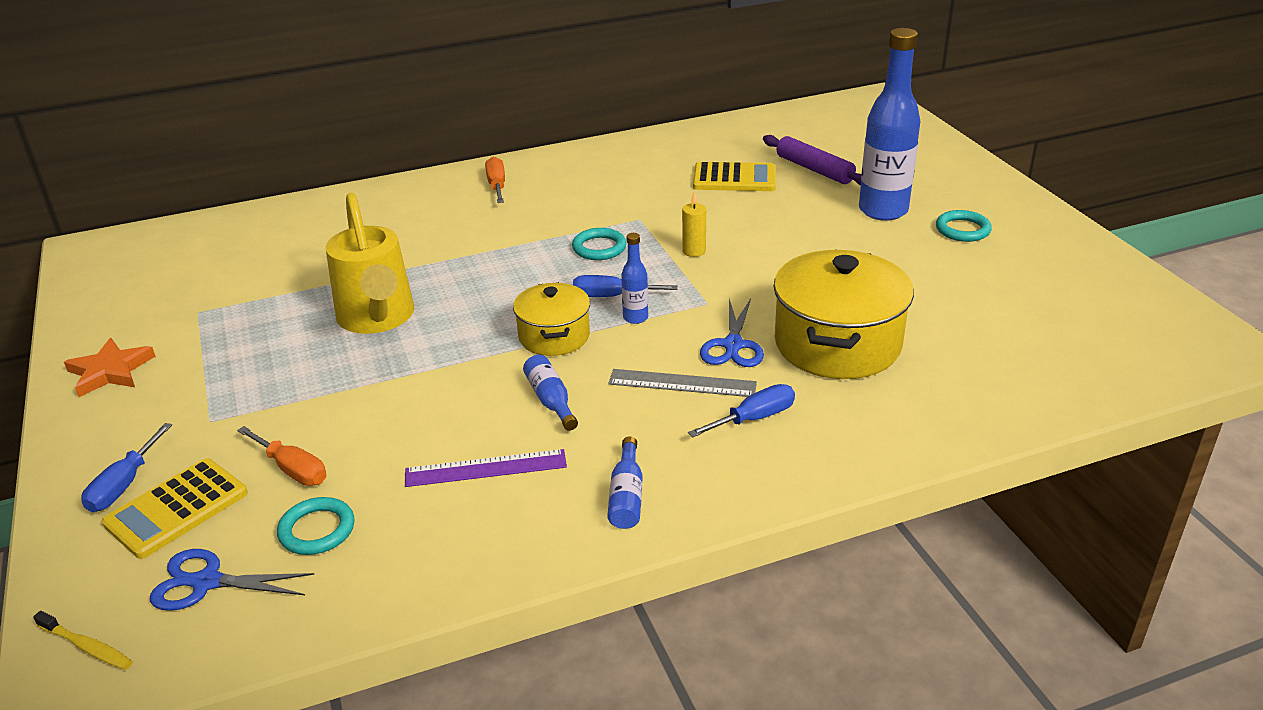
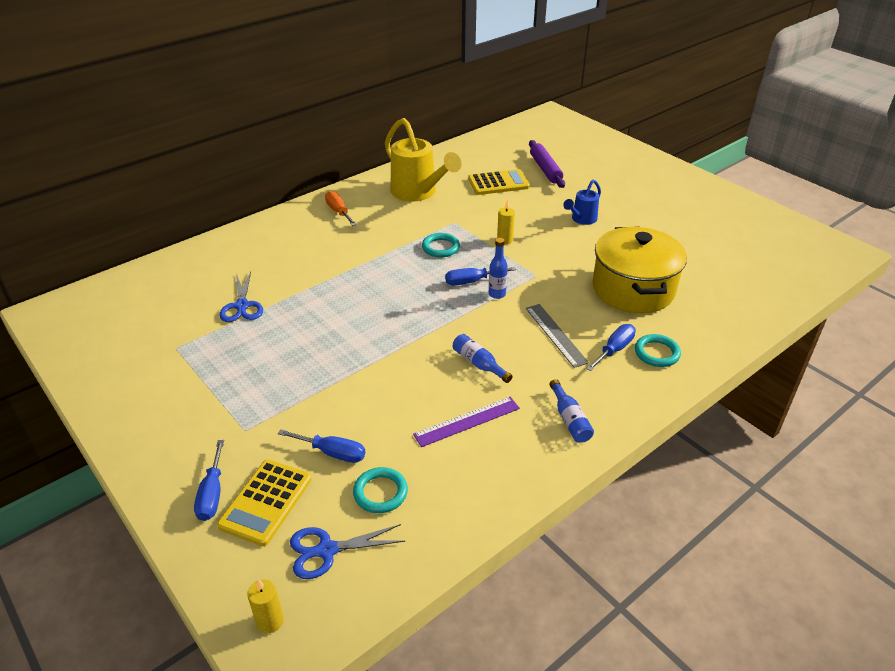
camera: 20 degrees left, 5 degrees up
(87, 646) = (270, 621): yellow toothbrush -> yellow candle
(110, 371) = (137, 408): orange star -> none
(292, 469) = (332, 453): orange screwdriver -> blue screwdriver
(377, 318) = (318, 327): yellow watering can -> yellow watering can (418, 192)
(554, 336) = (451, 317): yellow pot -> none
(682, 383) = (555, 334): grey ruler -> grey ruler turned 75 degrees clockwise
(733, 345) = (571, 302): blue scissors -> blue scissors (242, 306)
(814, 169) = (545, 169): purple rolling pin -> purple rolling pin turned 45 degrees clockwise
(823, 241) = (582, 219): none -> blue watering can
(883, 210) = (605, 192): blue bottle -> none
(962, 230) = (659, 198): turquoise ring -> turquoise ring (656, 353)

